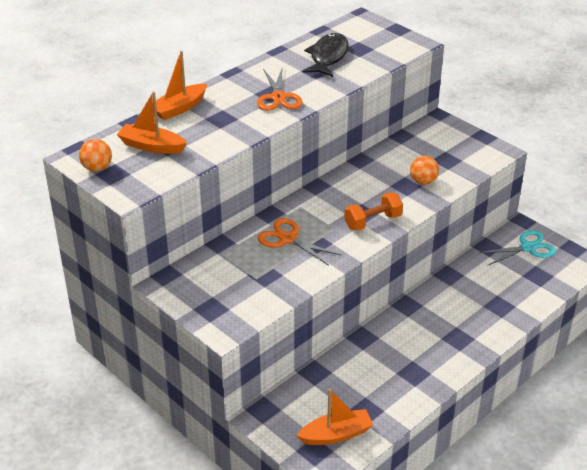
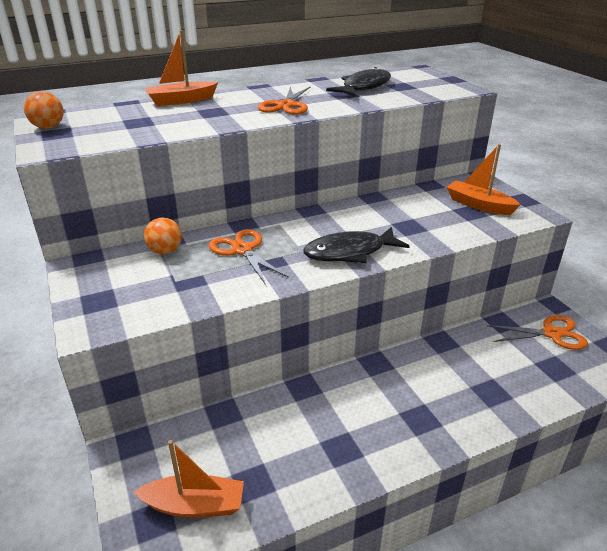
camera: 20 degrees right, 5 degrees down
(152, 146) = (120, 120): orange boat -> orange boat (479, 205)
(373, 221) = (349, 252): orange dumbbell -> black fish
(423, 181) = (431, 226): orange ball -> orange ball (165, 251)
(528, 248) = (551, 334): turquoise scissors -> orange scissors

